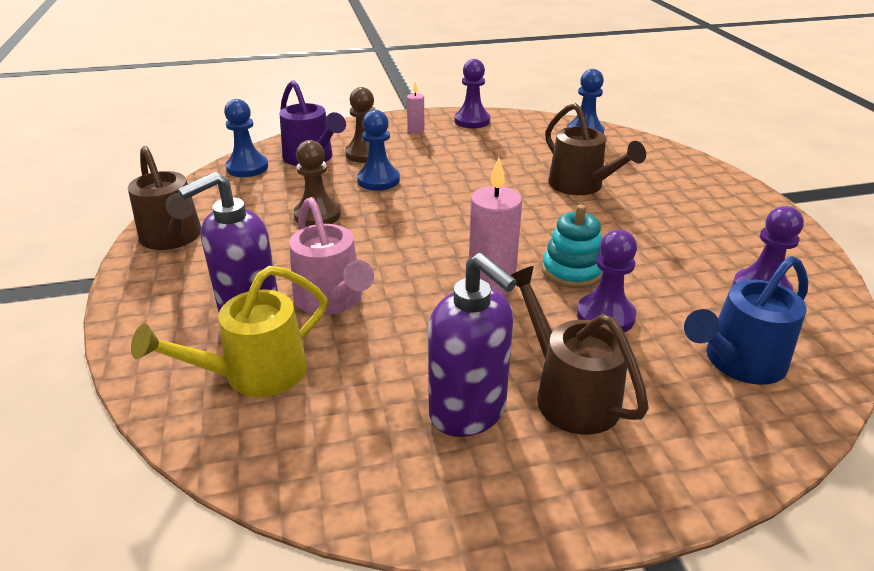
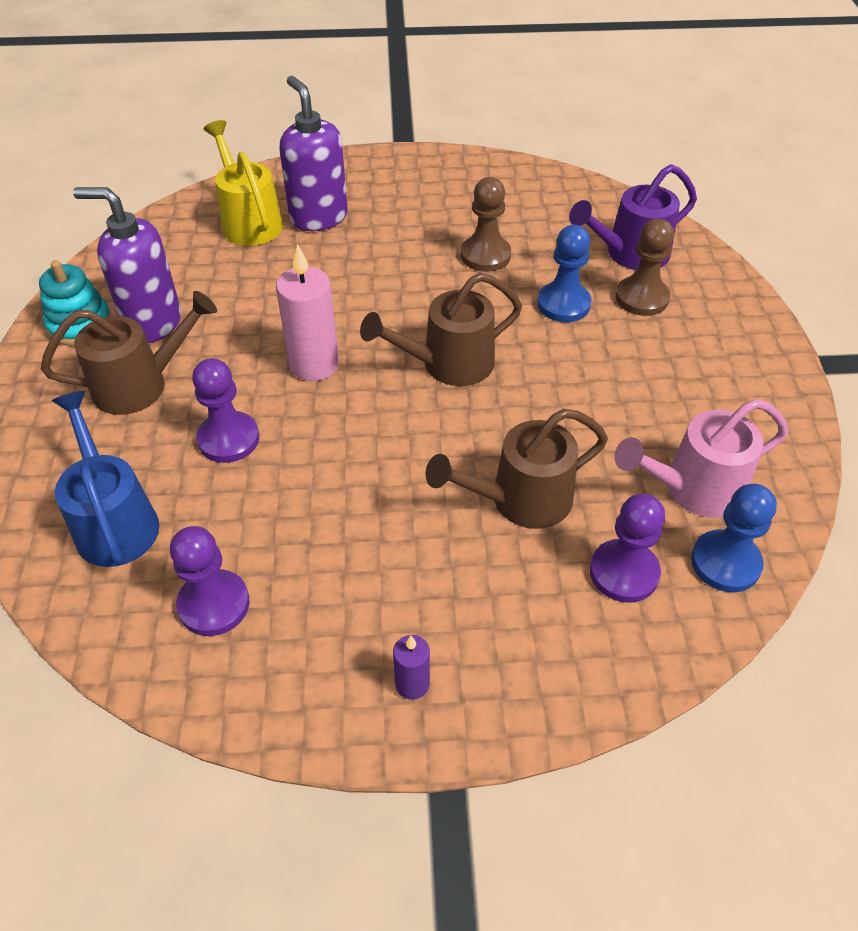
camera: 100 degrees right, 15 degrees up
(174, 238) = (459, 172): brown watering can -> brown watering can (447, 364)
(247, 168) = (607, 208): blue pawn -> none
(332, 300) = (327, 261): pink watering can -> pink watering can (693, 489)
(416, 130) = (725, 352): pink candle -> none
(468, 412) = (153, 323): purple soap dispenser -> purple soap dispenser turned 45 degrees clockwise
(472, 121) = (768, 420): purple pawn -> purple pawn (624, 572)
(572, 271) = (315, 434): turquoise stacking toy -> turquoise stacking toy (80, 324)
(740, 209) = (412, 684): none -> purple candle

